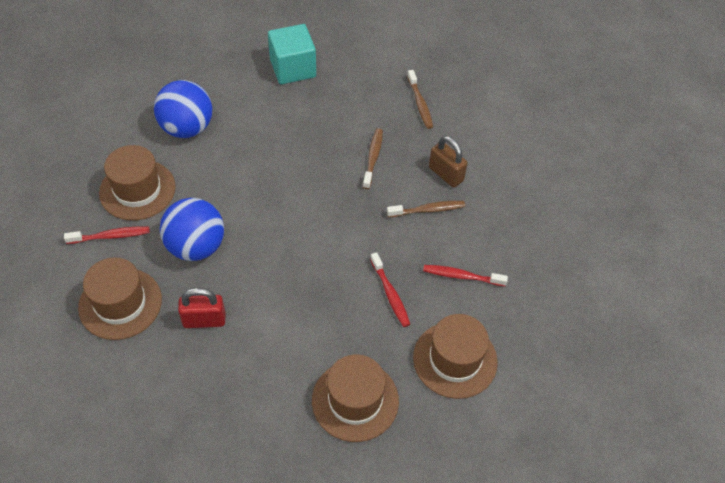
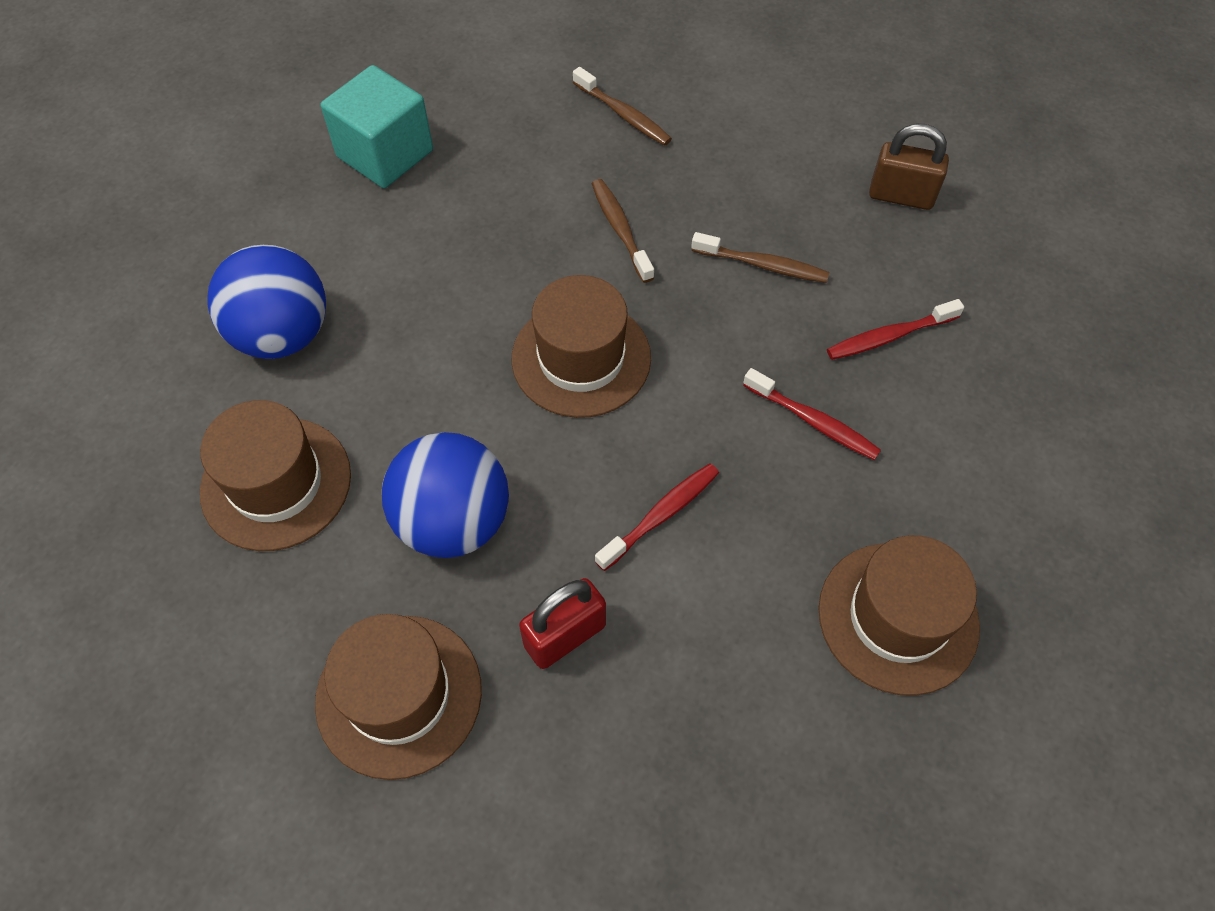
camera: 30 degrees left, 5 degrees up
(111, 236) = (290, 588): red toothbrush -> red toothbrush (661, 515)
(428, 210) = (763, 265): brown toothbrush -> brown toothbrush turned 60 degrees clockwise
(446, 174) = (745, 199): brown padlock -> brown padlock (901, 196)
(455, 359) = (981, 465): brown hat -> brown hat (581, 358)

